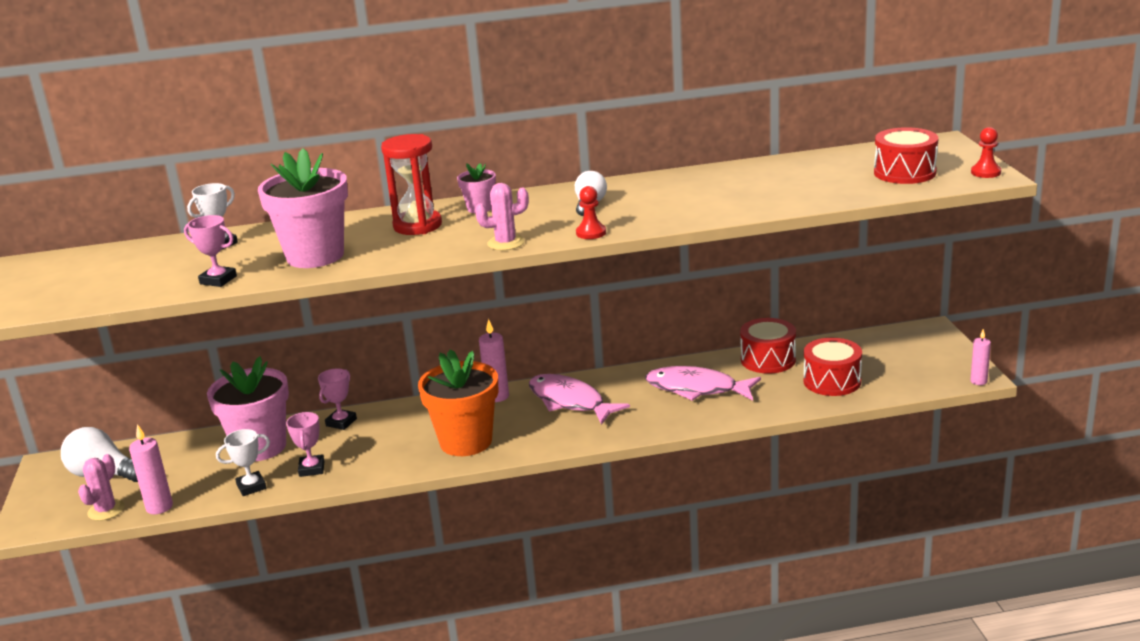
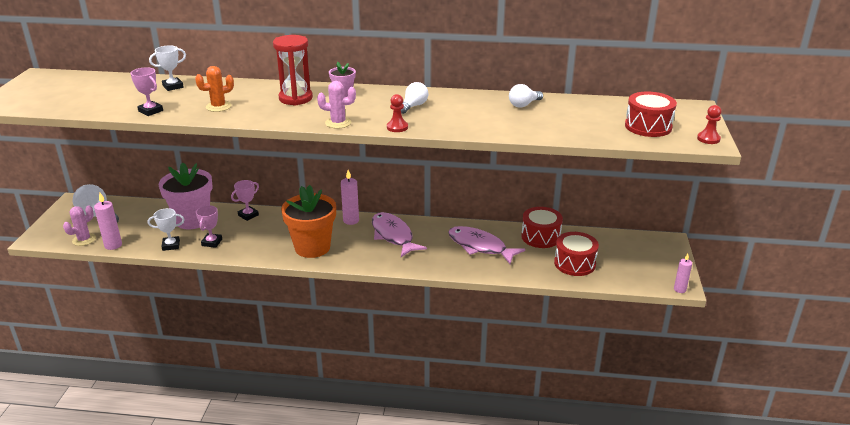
camera: 15 degrees right, 5 degrees up
(315, 256) = (218, 106): pink flower pot -> orange cactus
(732, 177) = (524, 105): none -> white light bulb

